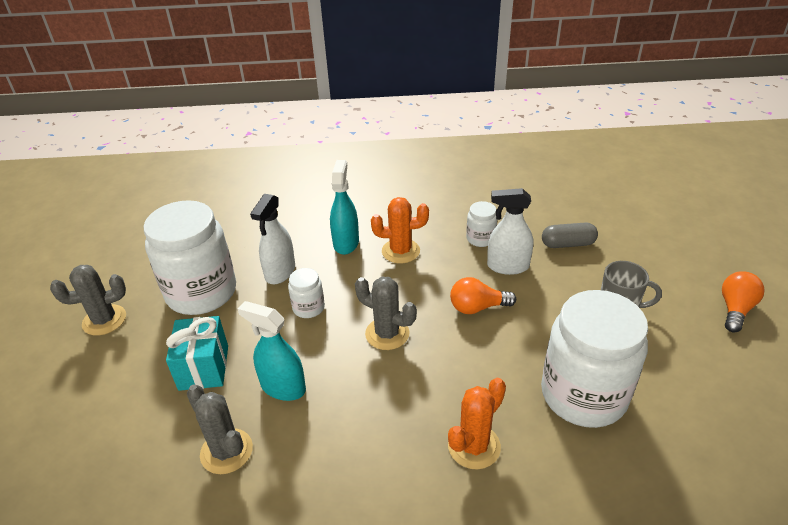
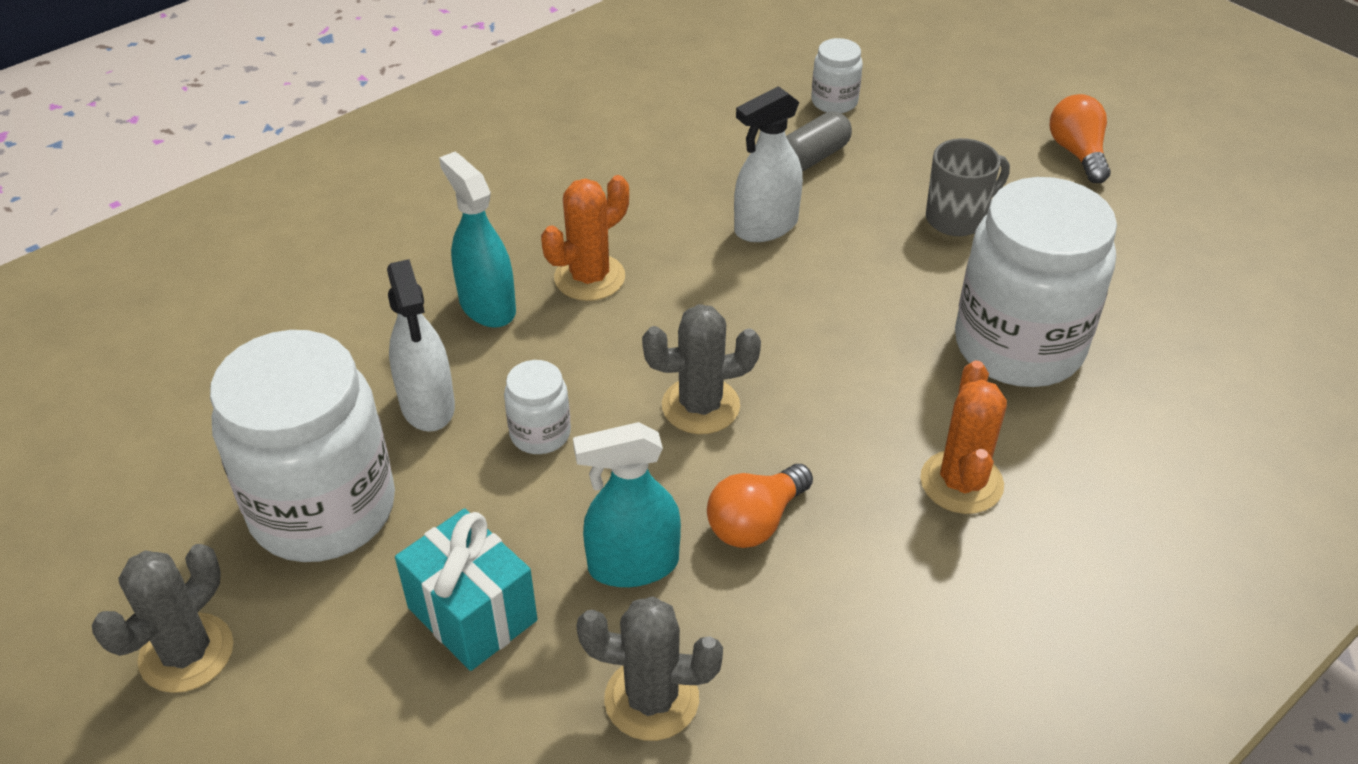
camera: 40 degrees left, 5 degrees up
(477, 307) = (784, 304): orange light bulb -> orange light bulb (756, 522)
(480, 239) = (688, 204): white jar -> white jar (834, 102)

